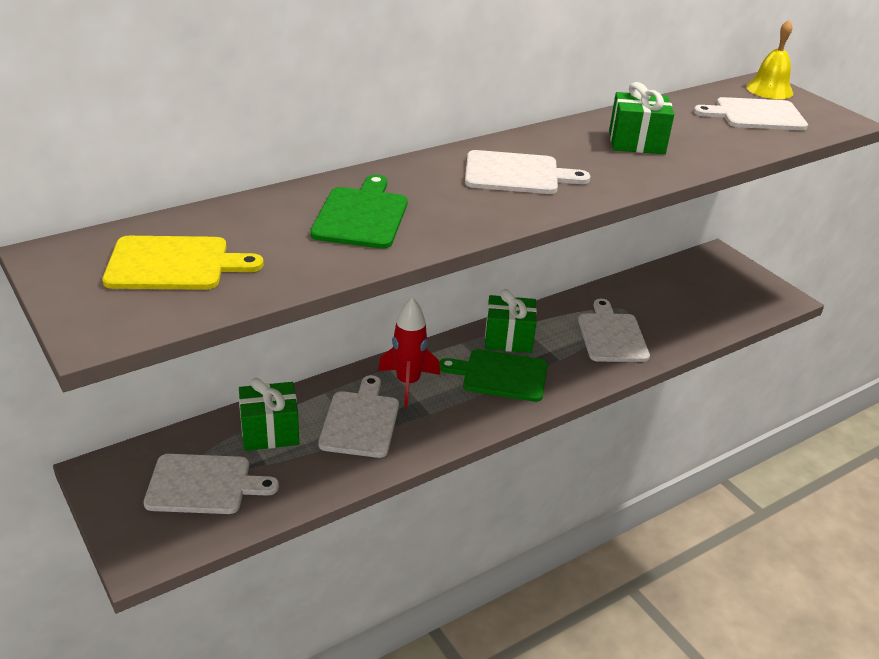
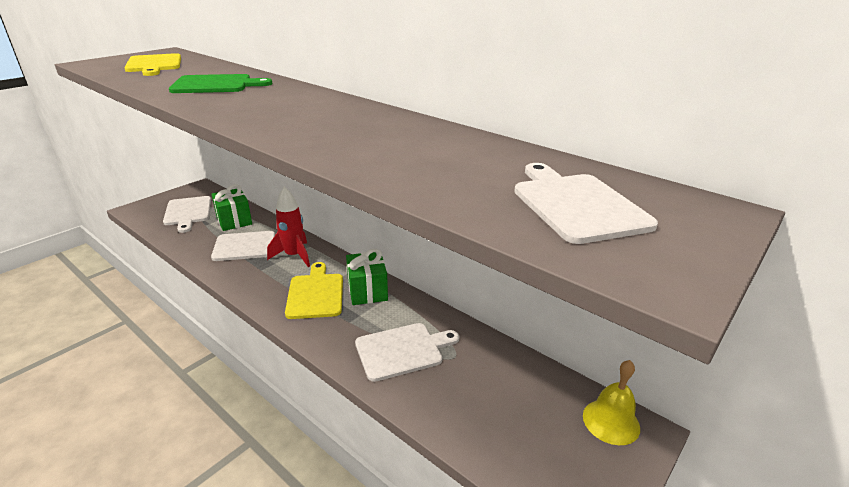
camera: 75 degrees right, 5 degrees down
(500, 375) = (315, 294): green cutting board -> yellow cutting board
(516, 174) = (301, 111): white cutting board -> none
(636, 142) = (407, 145): green gift -> none
(769, 89) = (700, 214): yellow bell -> yellow bell (611, 421)

